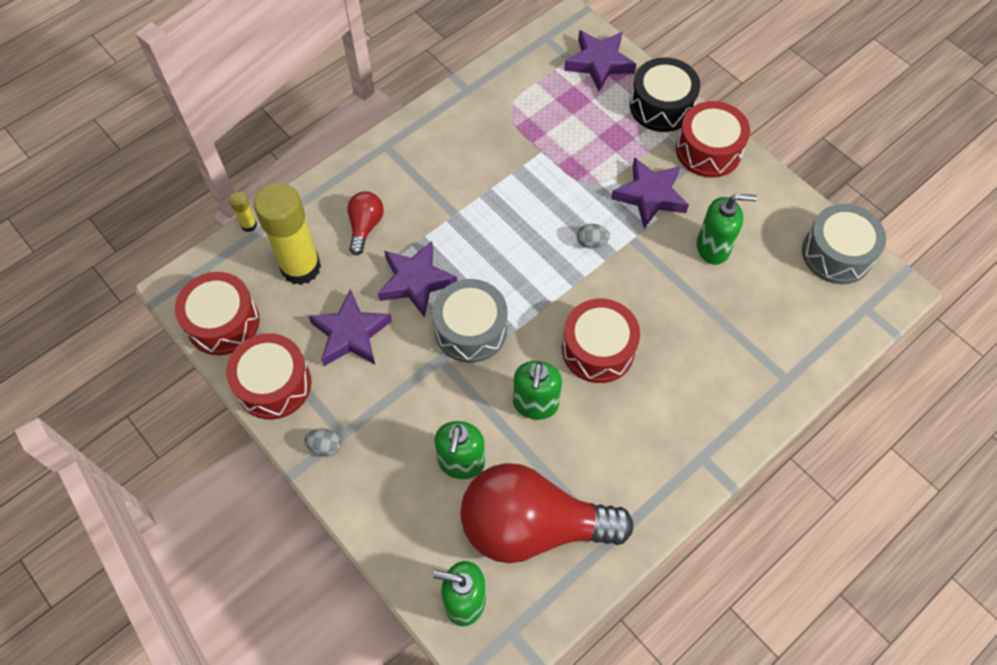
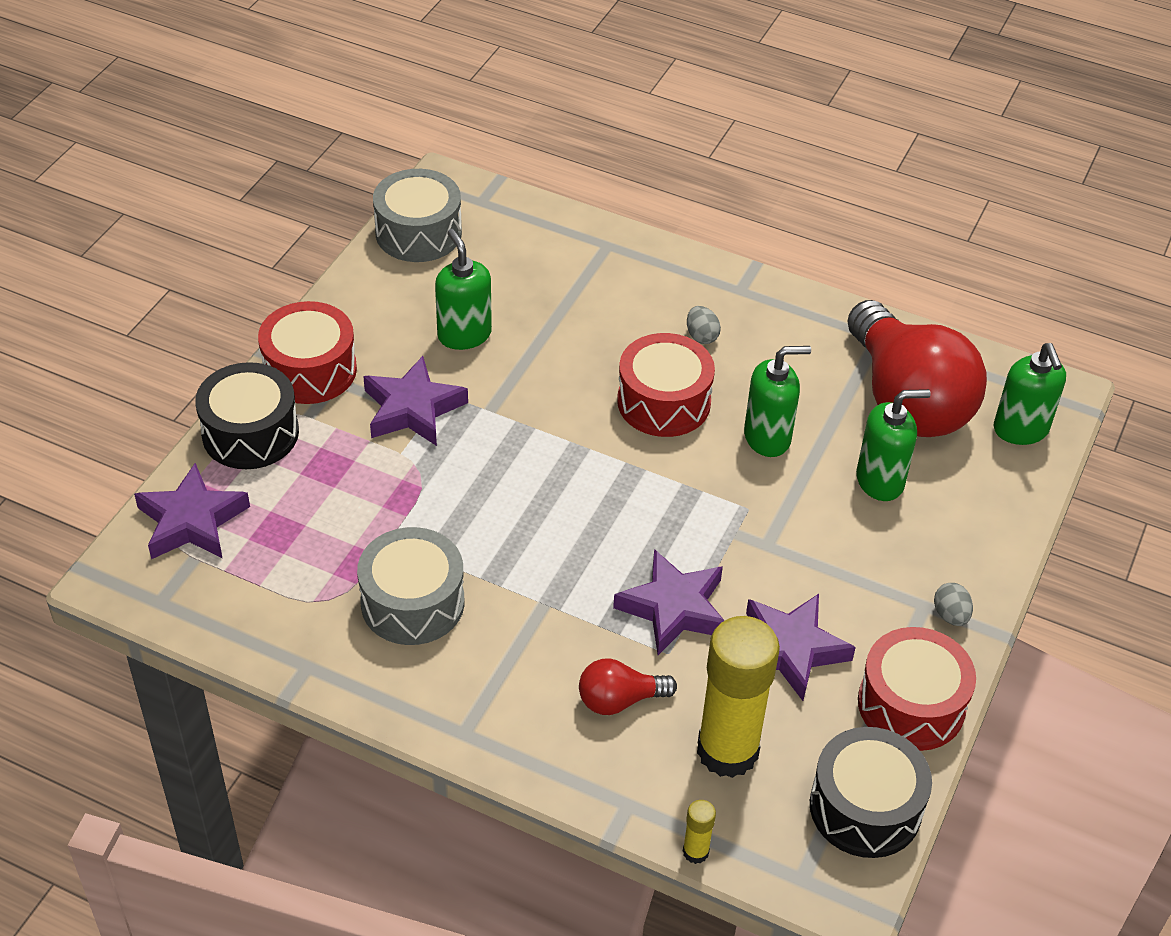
camera: 115 degrees left, 15 degrees down
(223, 322) = (865, 807): red drum -> black drum
(471, 329) = (709, 527): grey drum -> grey drum (412, 602)
(591, 242) = (515, 447): grey egg -> grey egg (701, 336)

